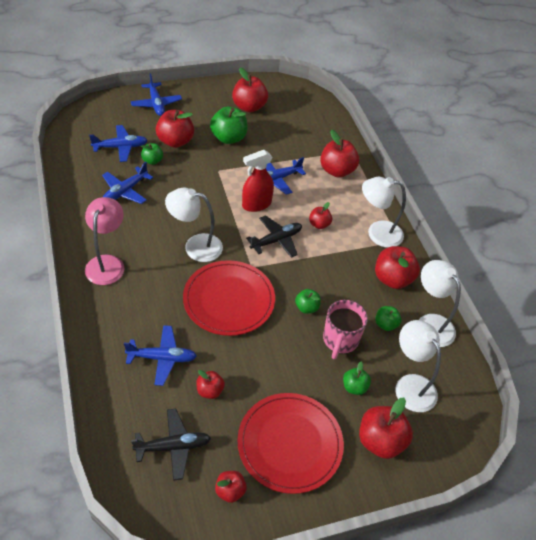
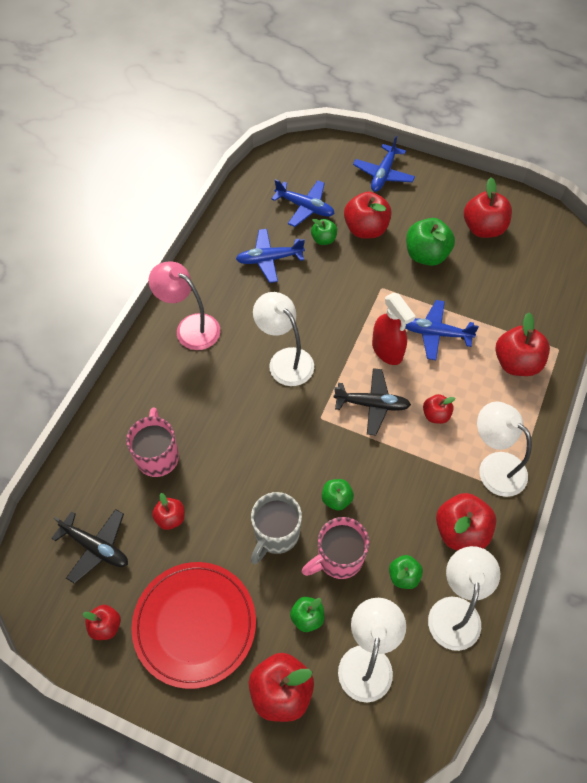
camera: 45 degrees right, 10 degrees up
(107, 263) = (190, 327): pink lamp -> pink lamp turned 105 degrees counterclockwise
(162, 358) = (157, 456): blue plane -> pink mug
(229, 300) = (267, 438): red plate -> none
(256, 204) = (387, 350): red spray bottle -> red spray bottle turned 135 degrees counterclockwise
(289, 353) = (276, 534): none -> grey mug

